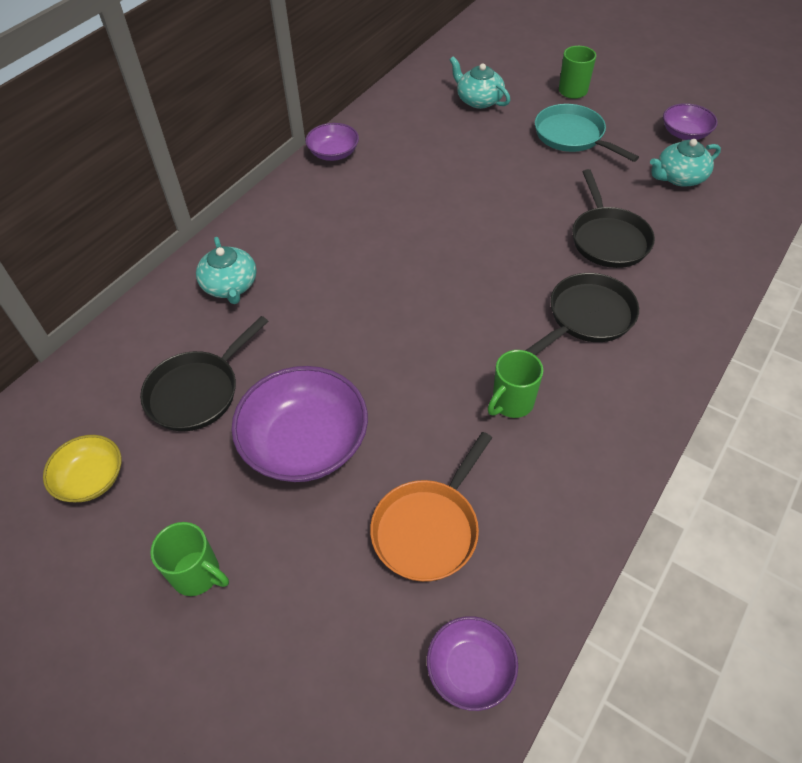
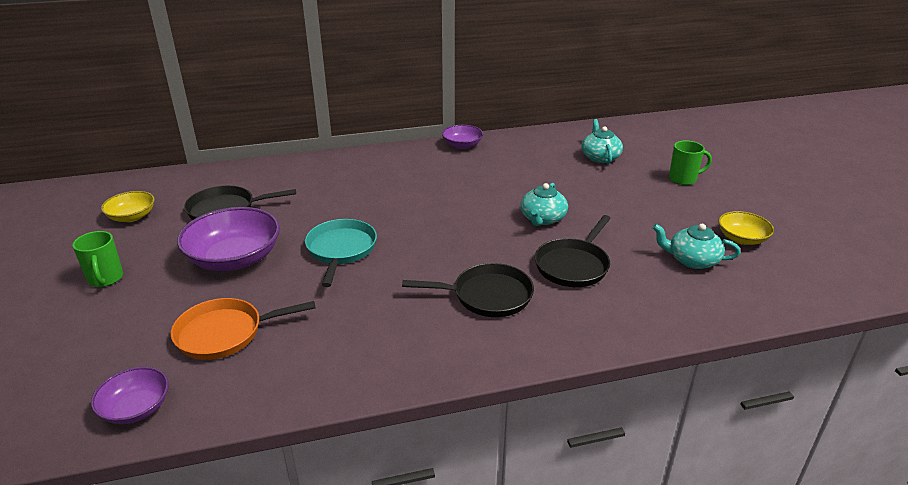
camera: 40 degrees right, 20 degrees down
(230, 286) = (312, 176): turquoise teapot -> turquoise teapot (542, 218)
(511, 403) = (366, 308): green mug -> none
(572, 136) = (640, 202): turquoise pan -> turquoise pan (341, 250)
(685, 133) = (742, 239): purple bowl -> yellow bowl

